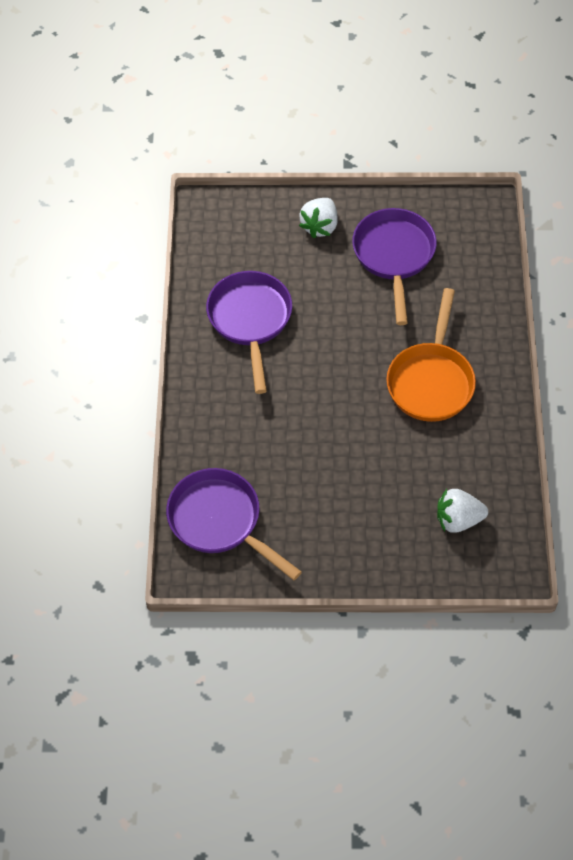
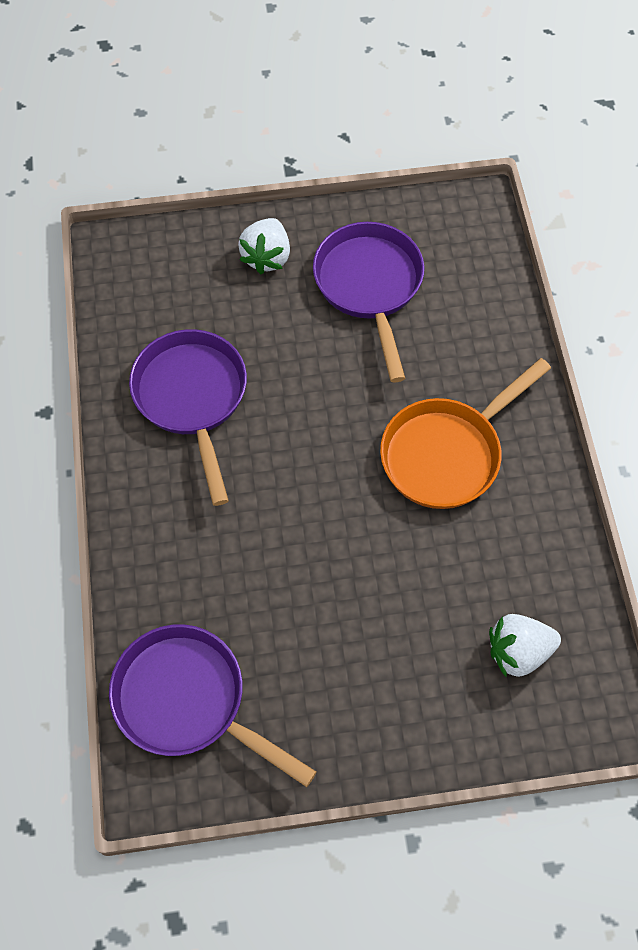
camera: 10 degrees left, 5 degrees up
(431, 381) = (447, 453): orange pan -> orange pan turned 45 degrees clockwise

